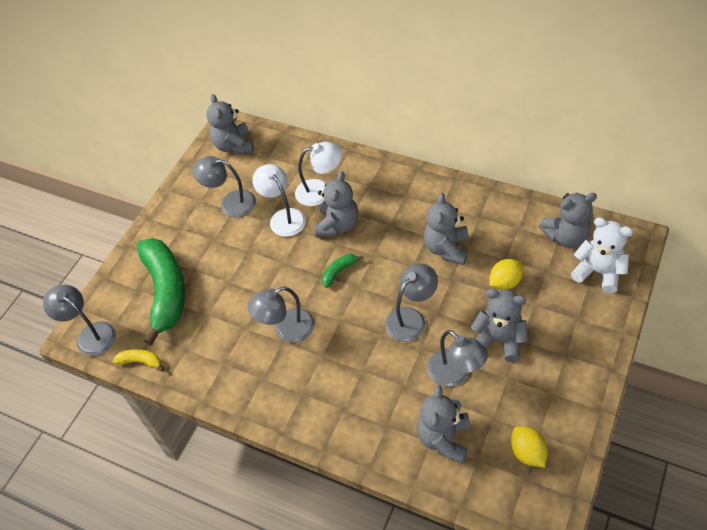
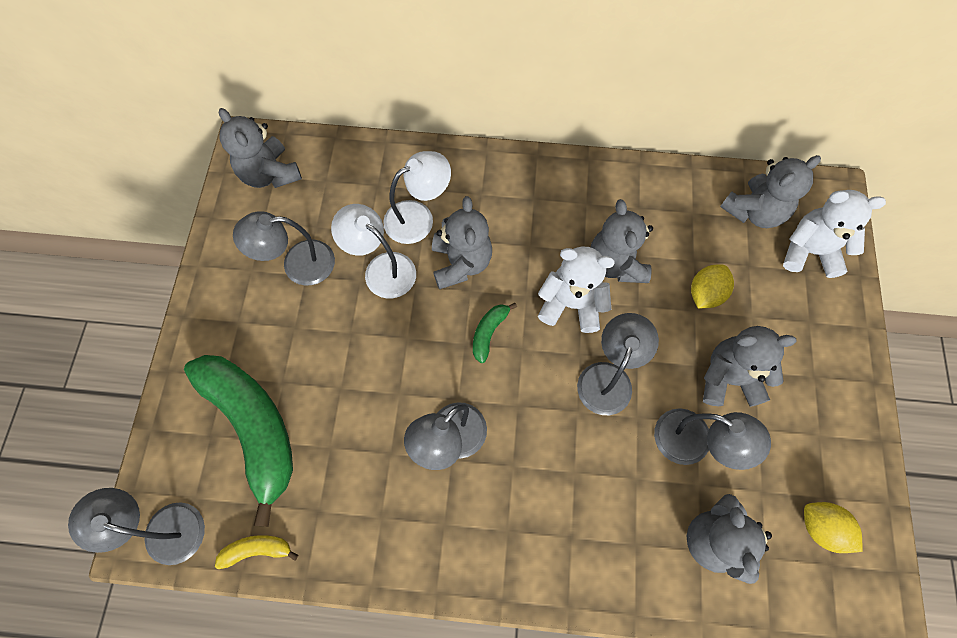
camera: 25 degrees left, 15 degrees up
(404, 267) = (571, 304): none -> white teddy bear

